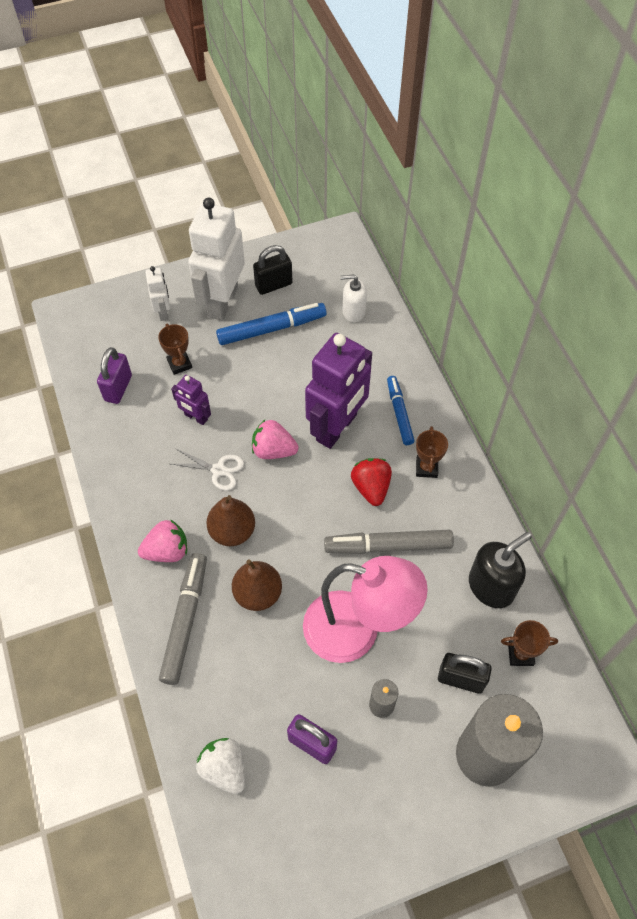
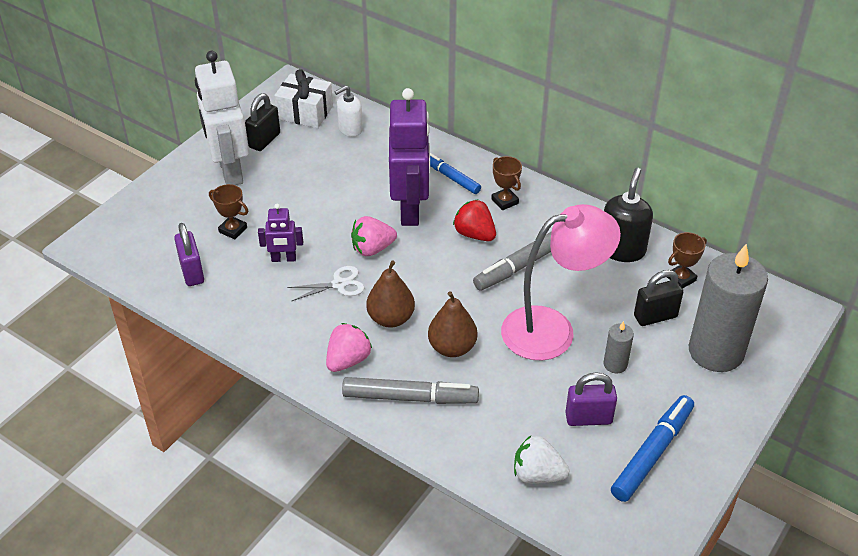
camera: 35 degrees left, 15 degrees down
(163, 312) = (182, 201): white robot -> none
(185, 620) = (410, 397): grey marker -> grey marker turned 120 degrees clockwise
(271, 329) = (292, 170): blue marker -> blue marker (652, 453)
(329, 273) = (305, 112): none -> white gift

